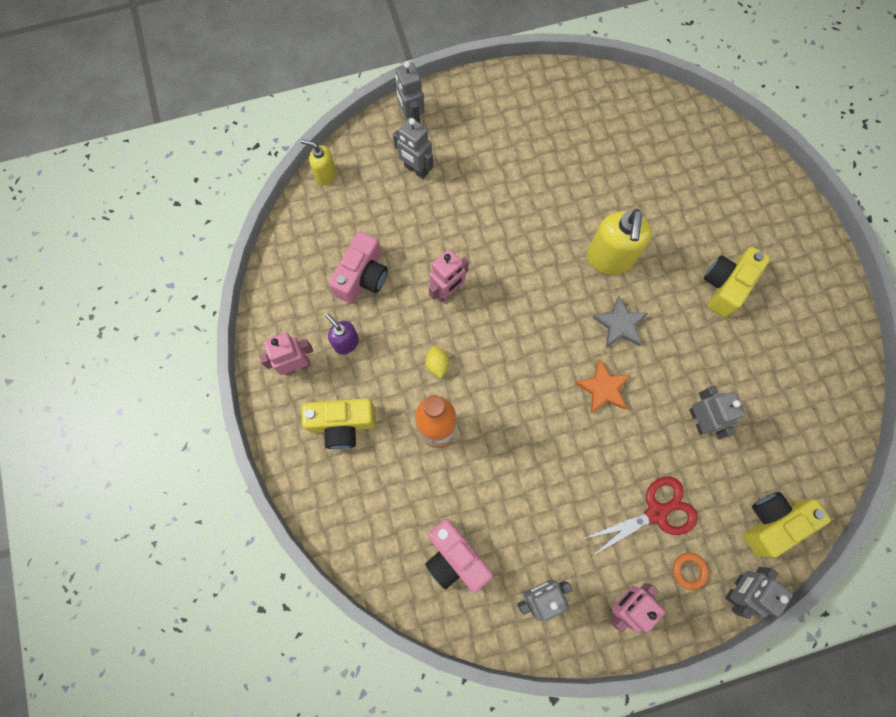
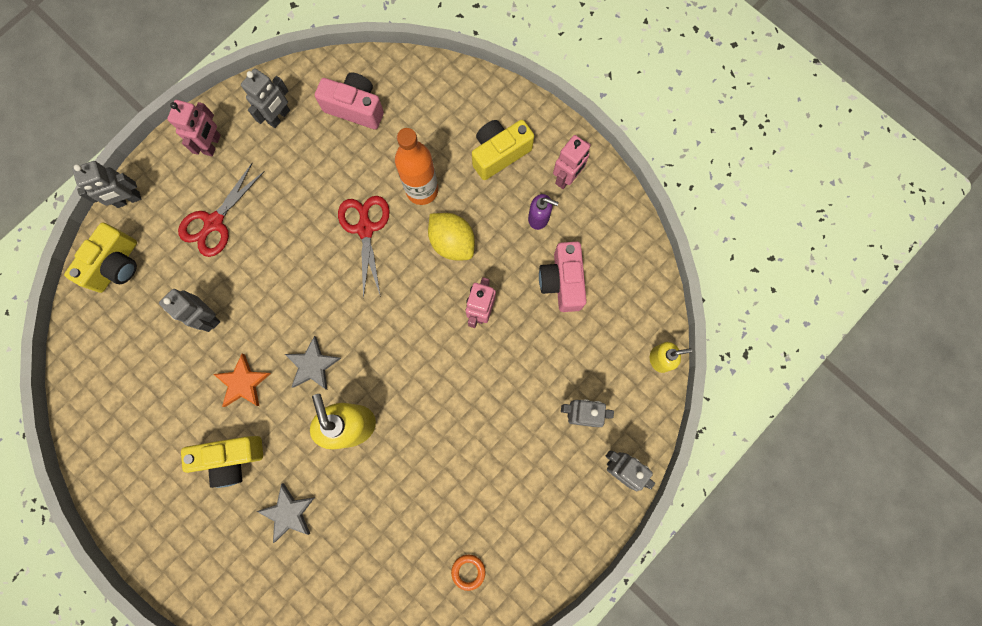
camera: 150 degrees right, 5 degrees up
(437, 364) = (452, 242): yellow lemon -> yellow lemon, size x1.86
(510, 422) = (365, 228): none -> red scissors
(603, 388) = (302, 299): orange star -> orange star (243, 382)
(689, 570) = (171, 193): orange ring -> orange ring (468, 571)
(693, 220) = (288, 513): none -> grey star
(725, 286) = (231, 458): yellow camera -> yellow camera turned 75 degrees clockwise
(736, 589) = (128, 200): grey robot -> grey robot turned 60 degrees clockwise

